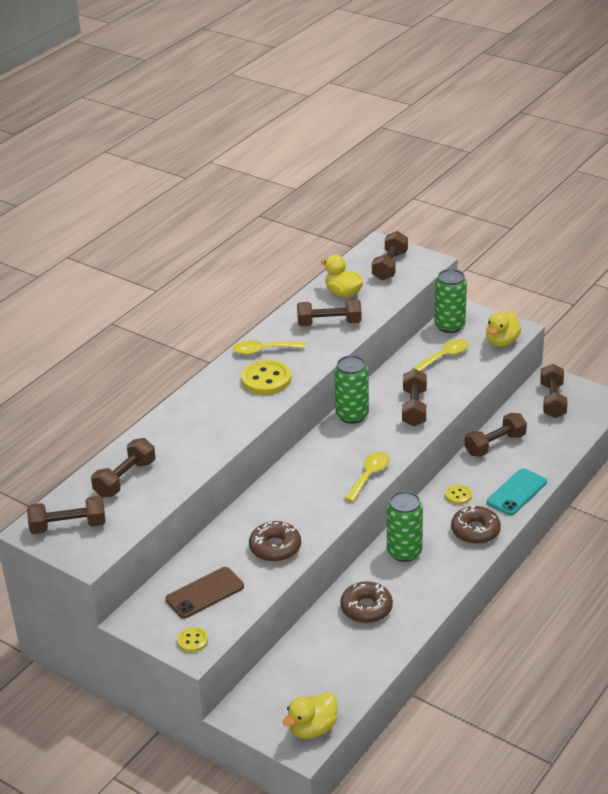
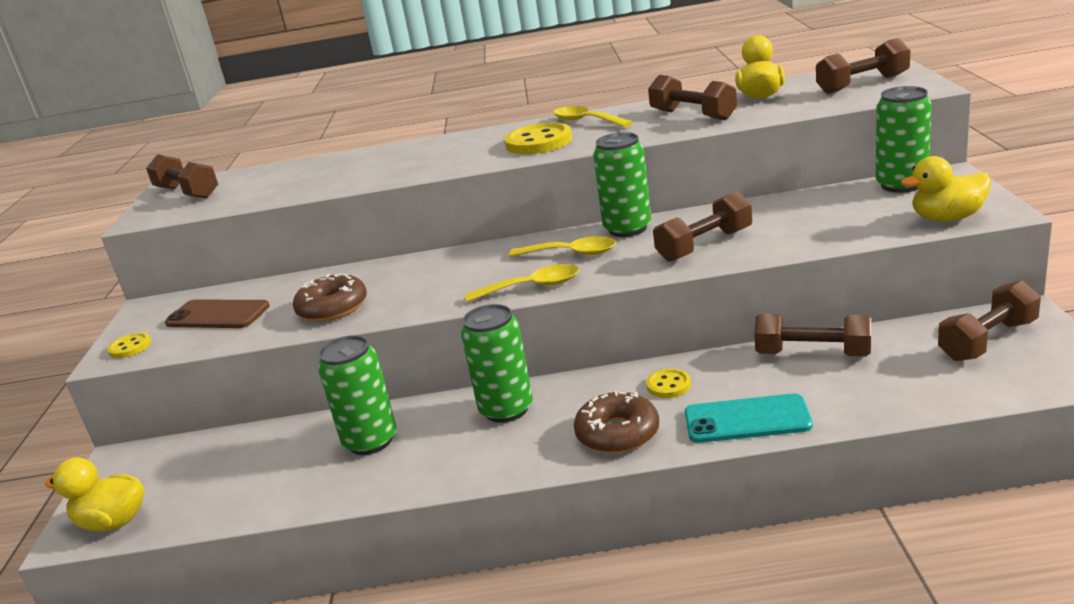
camera: 55 degrees right, 10 degrees down
(125, 479) = (286, 176): brown dumbbell -> none
(366, 608) = (370, 441): brown donut -> green can
(445, 356) = (838, 211): yellow spoon -> yellow spoon (571, 253)

